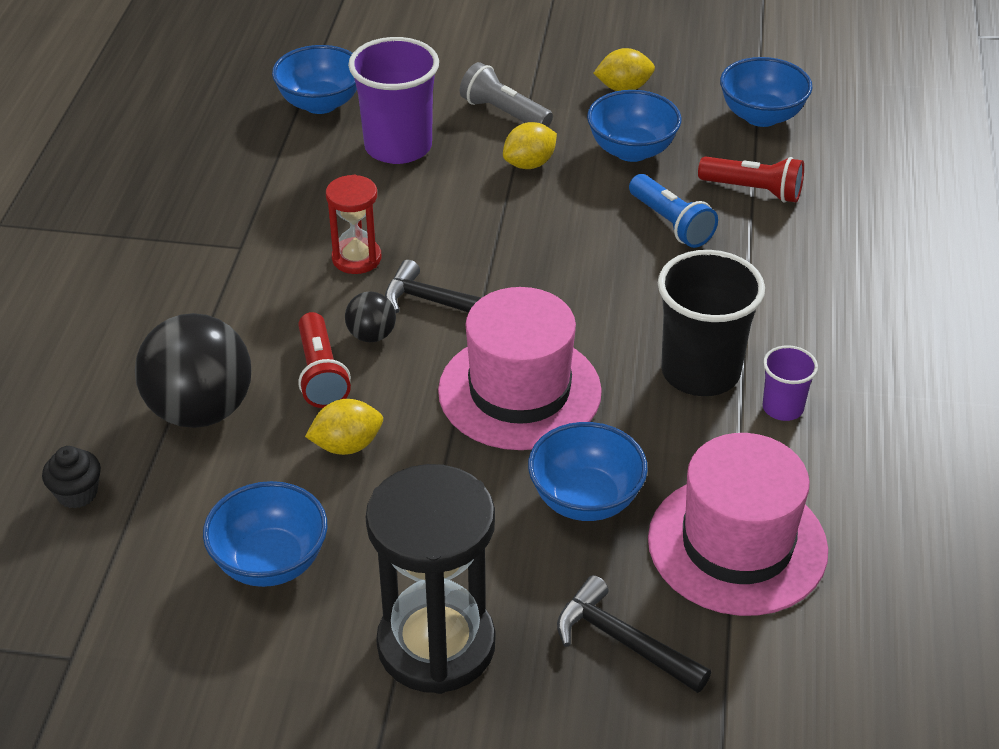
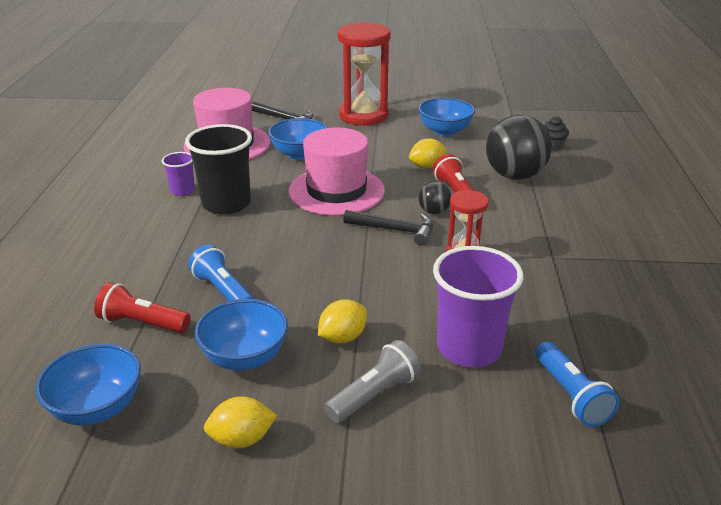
camera: 175 degrees right, 10 degrees down
(320, 103) = (571, 395): blue bowl -> blue flashlight
(436, 645) = (363, 116): black hourglass -> red hourglass
(504, 113) = (374, 395): grey flashlight -> grey flashlight turned 75 degrees counterclockwise

